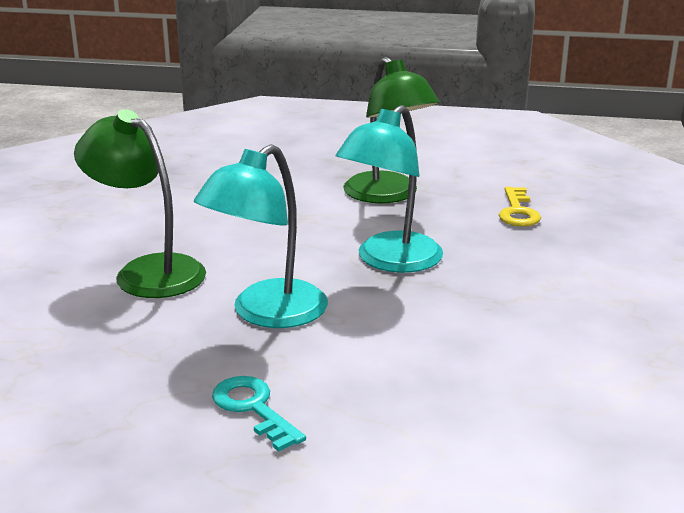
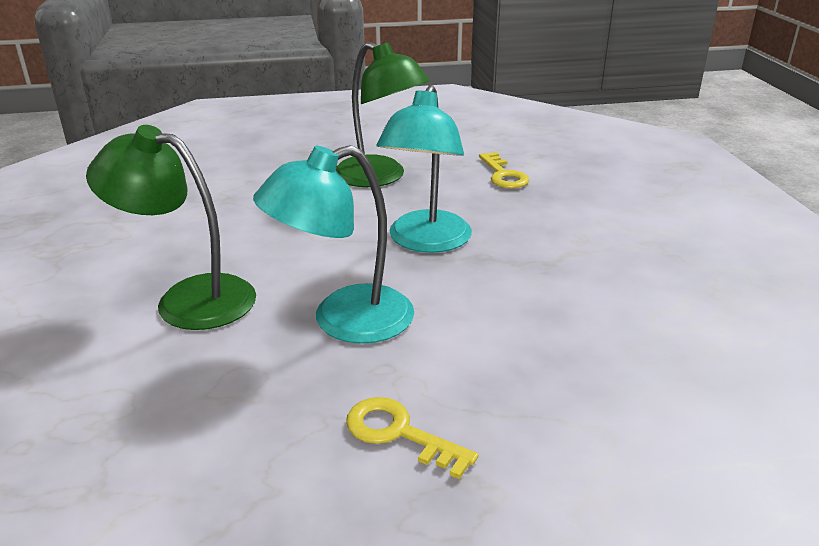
camera: 20 degrees left, 5 degrees up
(253, 408) = (399, 433): turquoise key -> yellow key
(267, 314) = (344, 321): turquoise lamp -> turquoise lamp turned 45 degrees clockwise

